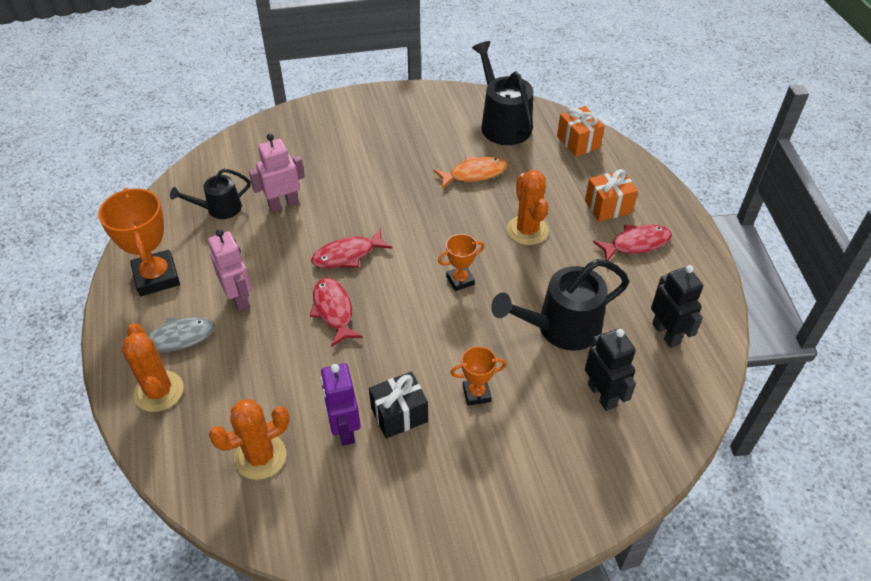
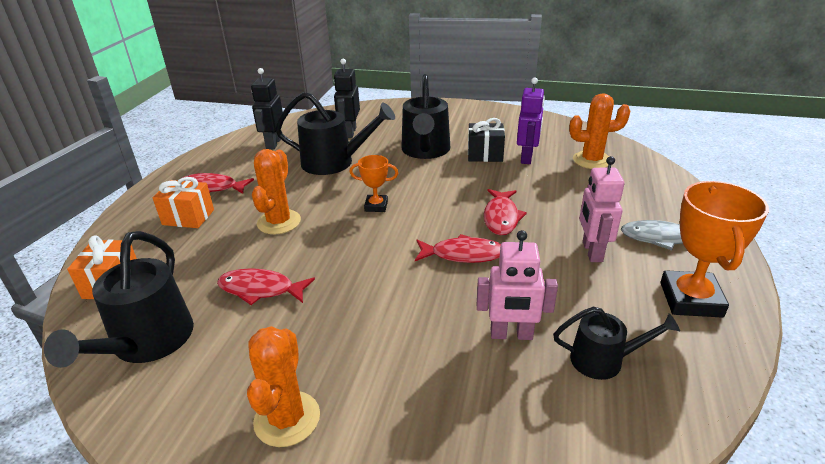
camera: 150 degrees left, 15 degrees down
(159, 391) = (675, 209): orange cactus -> orange cactus (287, 419)
(474, 174) = (261, 289): orange fish -> red fish
(476, 393) = (425, 150): orange trophy -> black watering can

